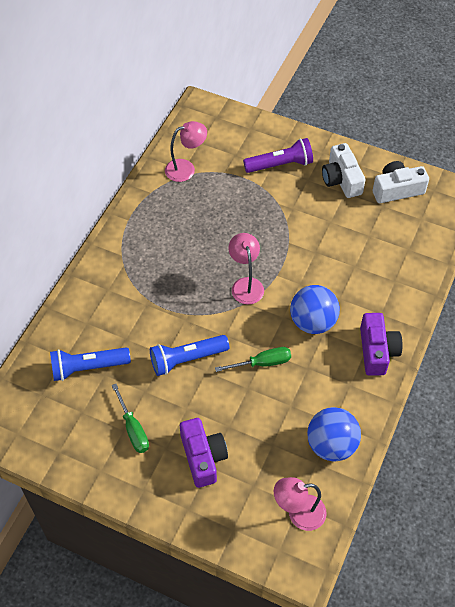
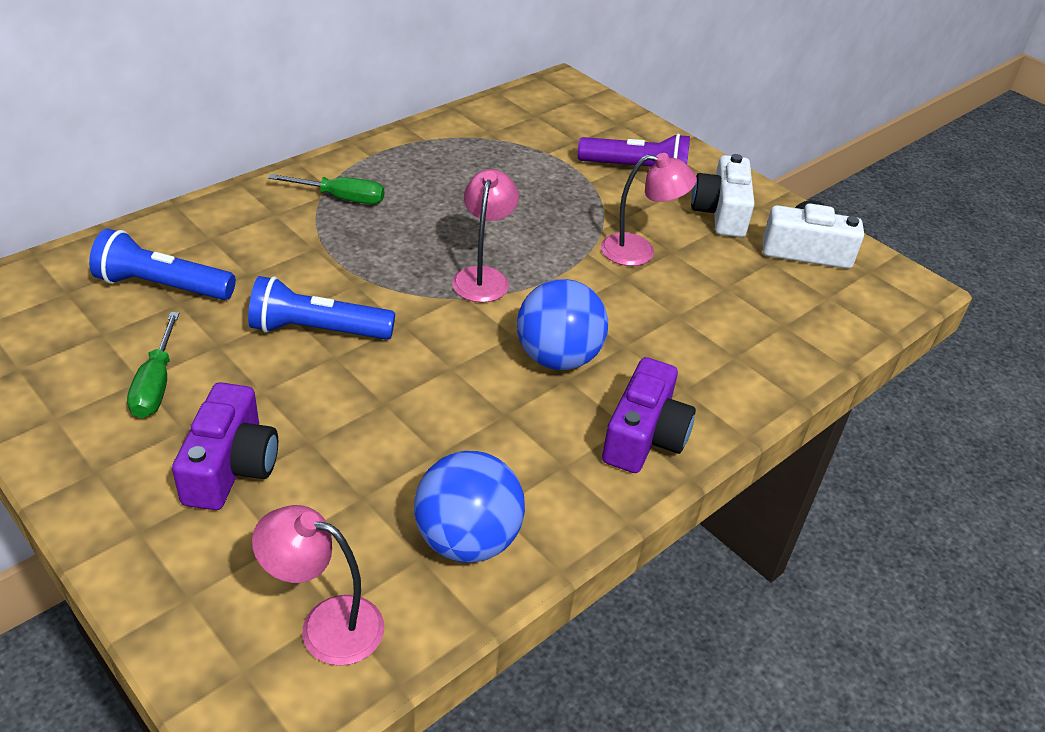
camera: 20 degrees right, 15 degrees down
(186, 168) = (495, 132): pink lamp -> pink lamp (639, 251)
(262, 363) = (434, 379): green screwdriver -> green screwdriver (341, 198)

